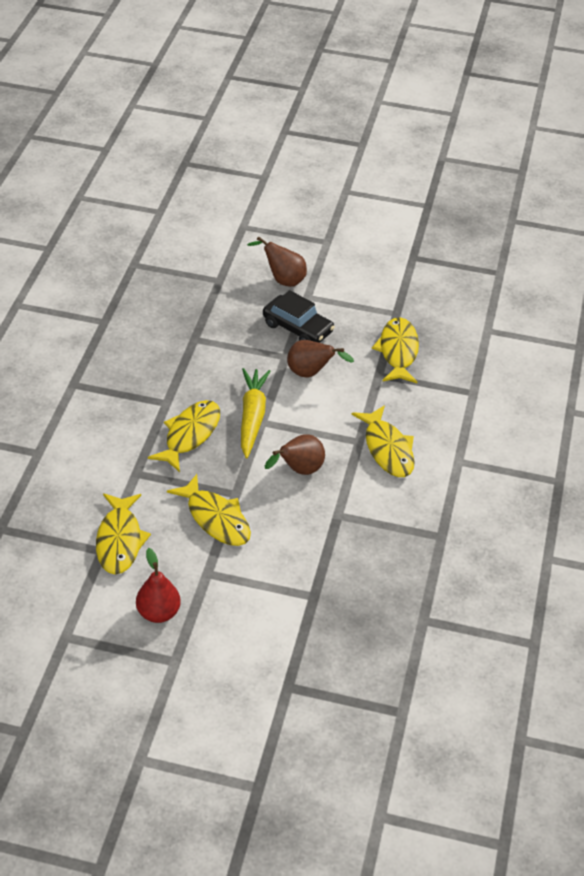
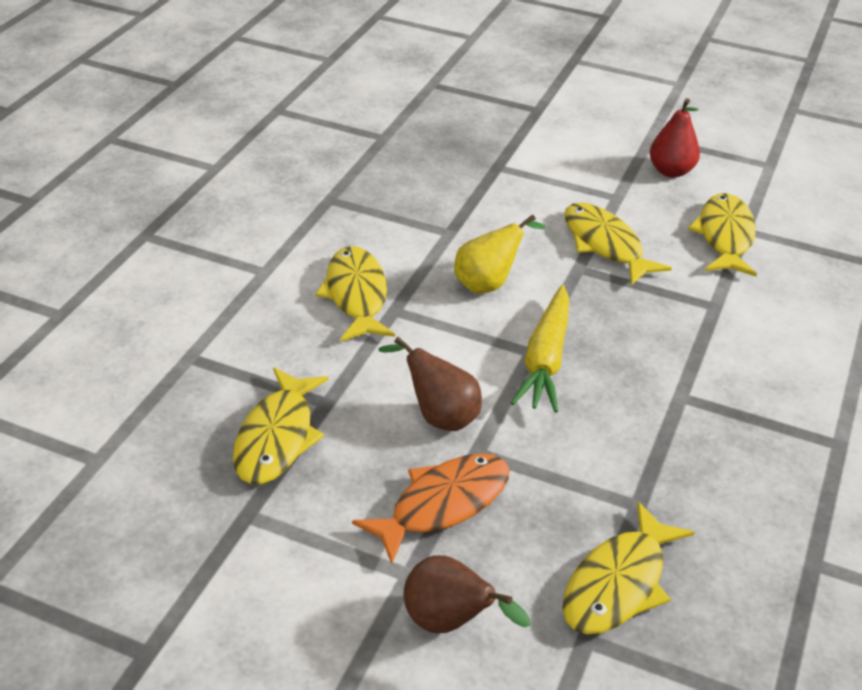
camera: 170 degrees left, 5 degrees down
(190, 435) = (641, 345): yellow fish -> yellow fish (618, 583)
(297, 328) = (443, 504): black car -> orange fish
(299, 471) = (488, 284): brown pear -> yellow pear

